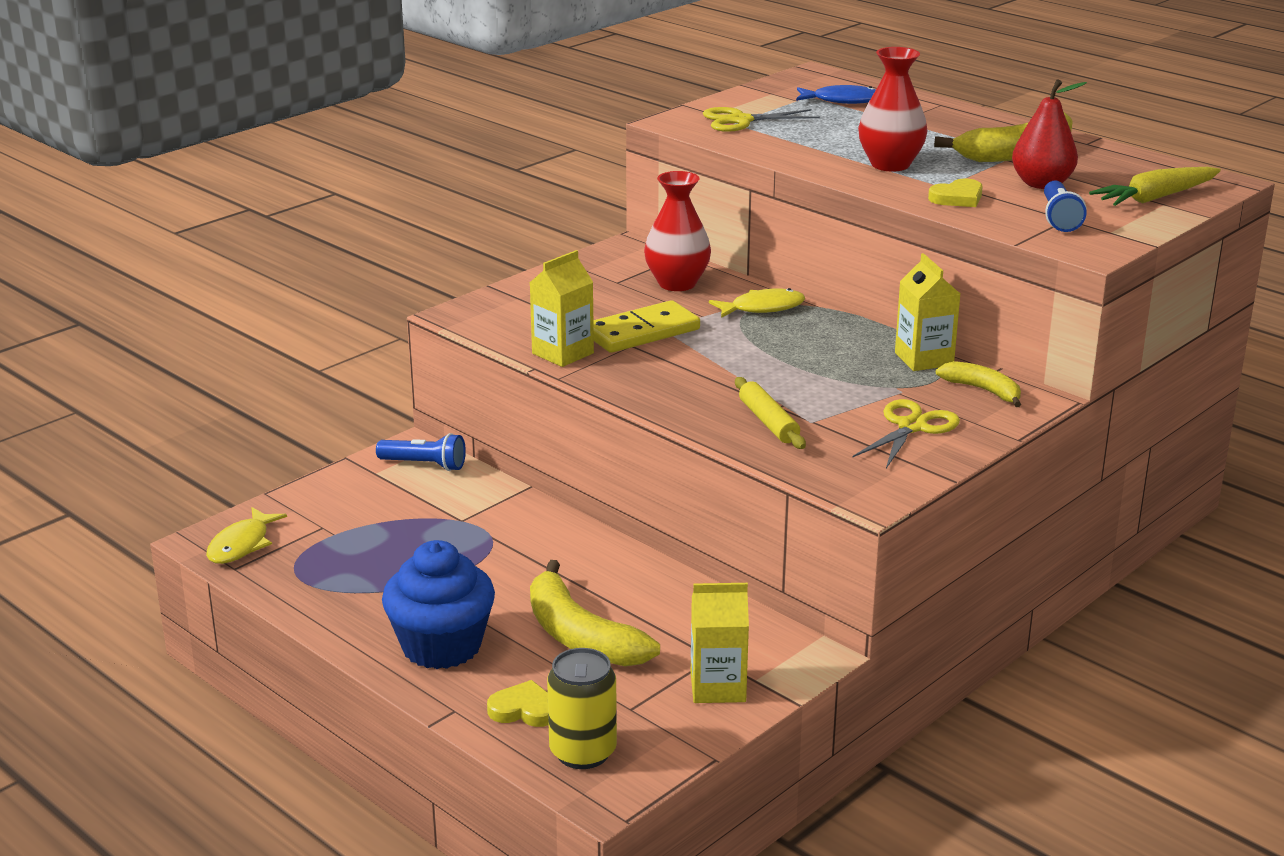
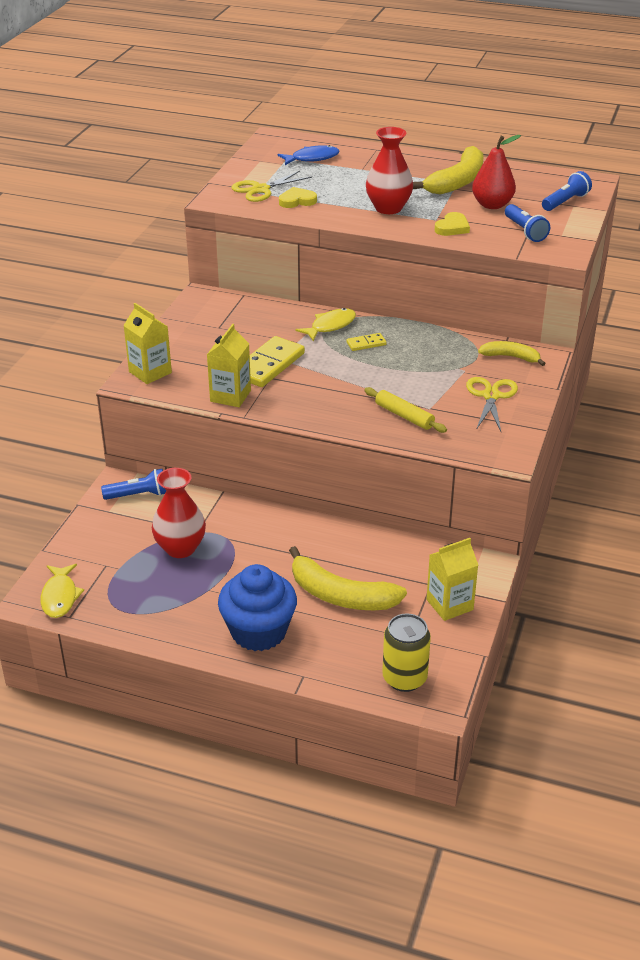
camera: 25 degrees left, 10 degrees up
(524, 710) = (346, 660): yellow heart -> yellow heart (297, 201)
(677, 283) = (259, 319): red vase -> red vase (180, 548)
(792, 335) = (366, 343): none -> yellow domino
(924, 359) = (459, 342): yellow carton -> yellow carton (150, 372)
(1156, 198) = (565, 202): yellow carrot -> blue flashlight

